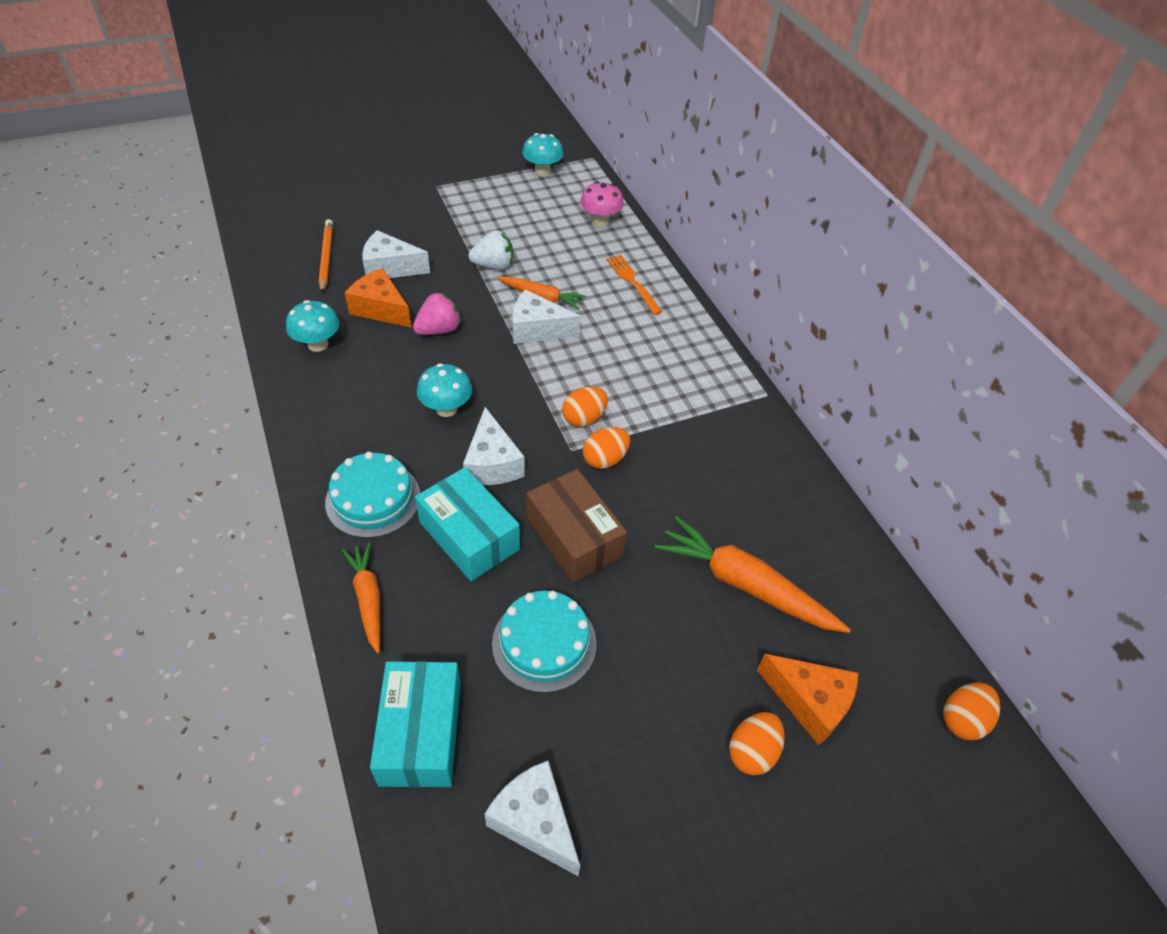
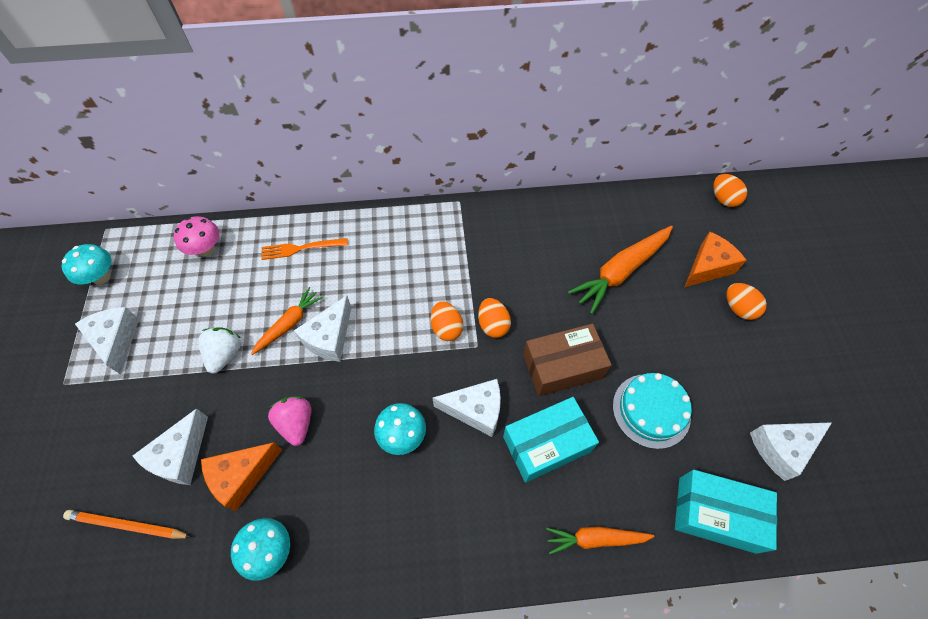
camera: 70 degrees left, 10 degrees up
(373, 499) = (491, 520): turquoise cake -> none
(485, 199) = (116, 340): none -> white cheese

